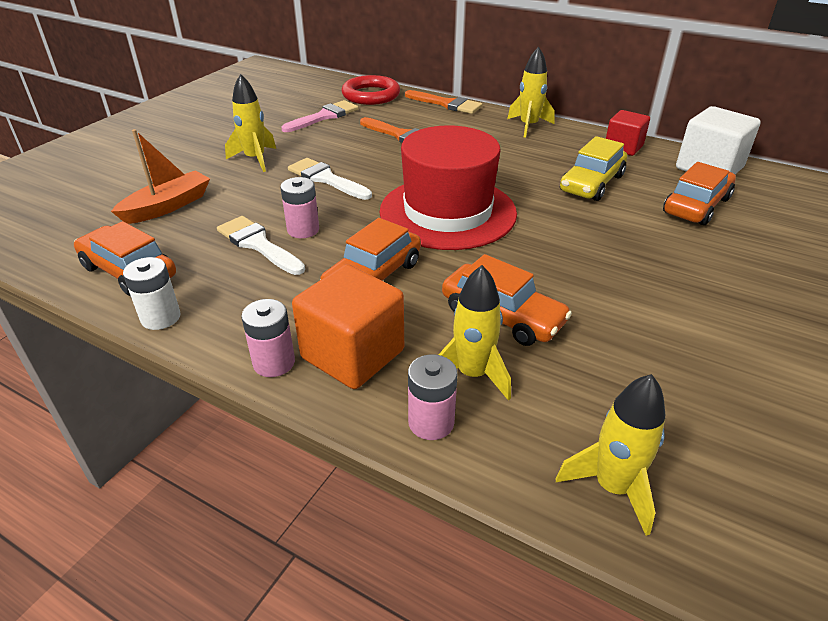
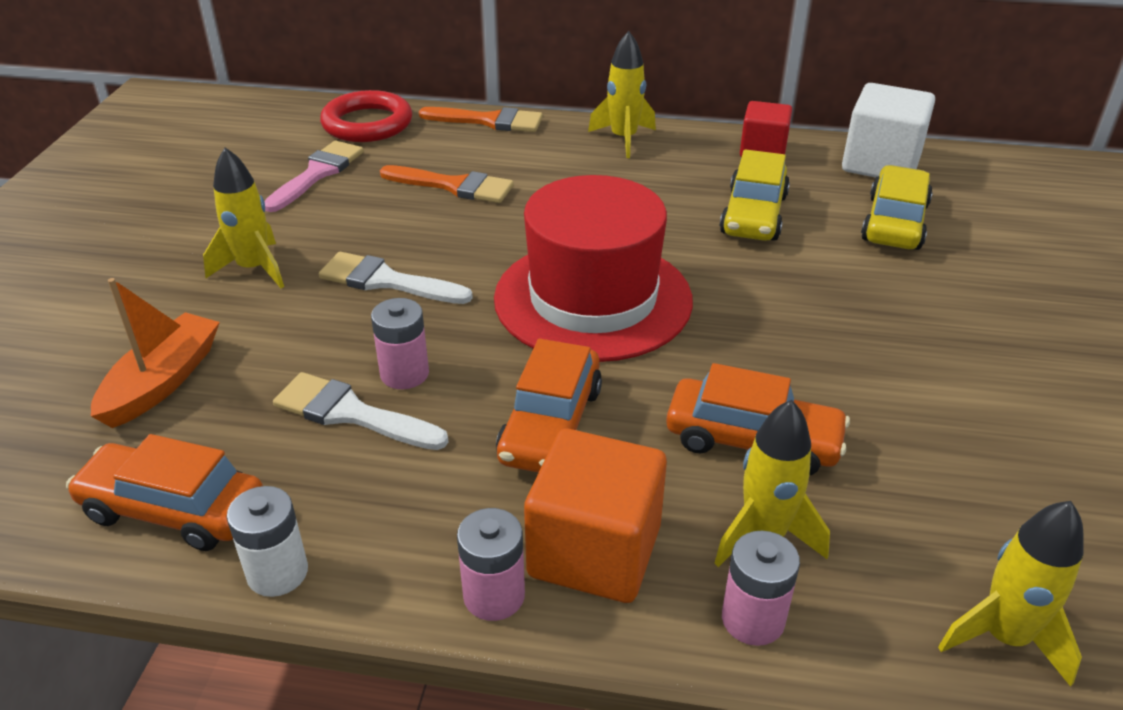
camera: 20 degrees left, 0 degrees up
(696, 206) = (894, 222): orange car -> yellow car

